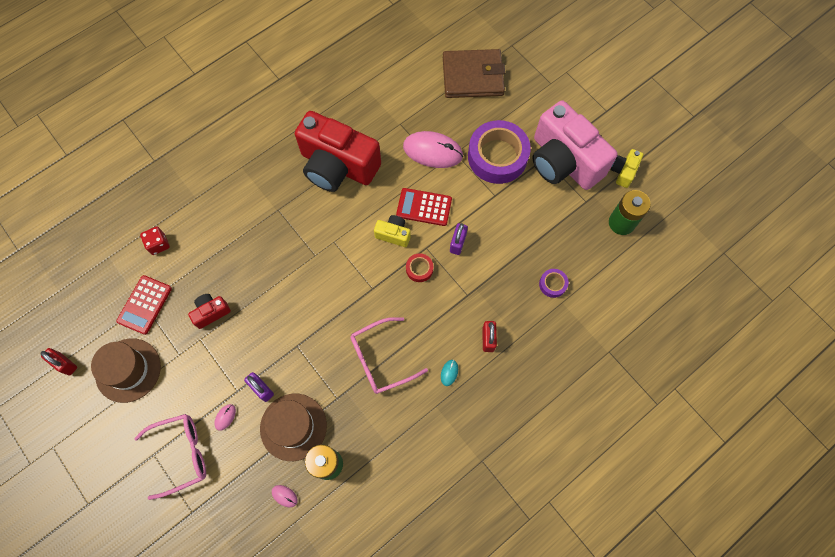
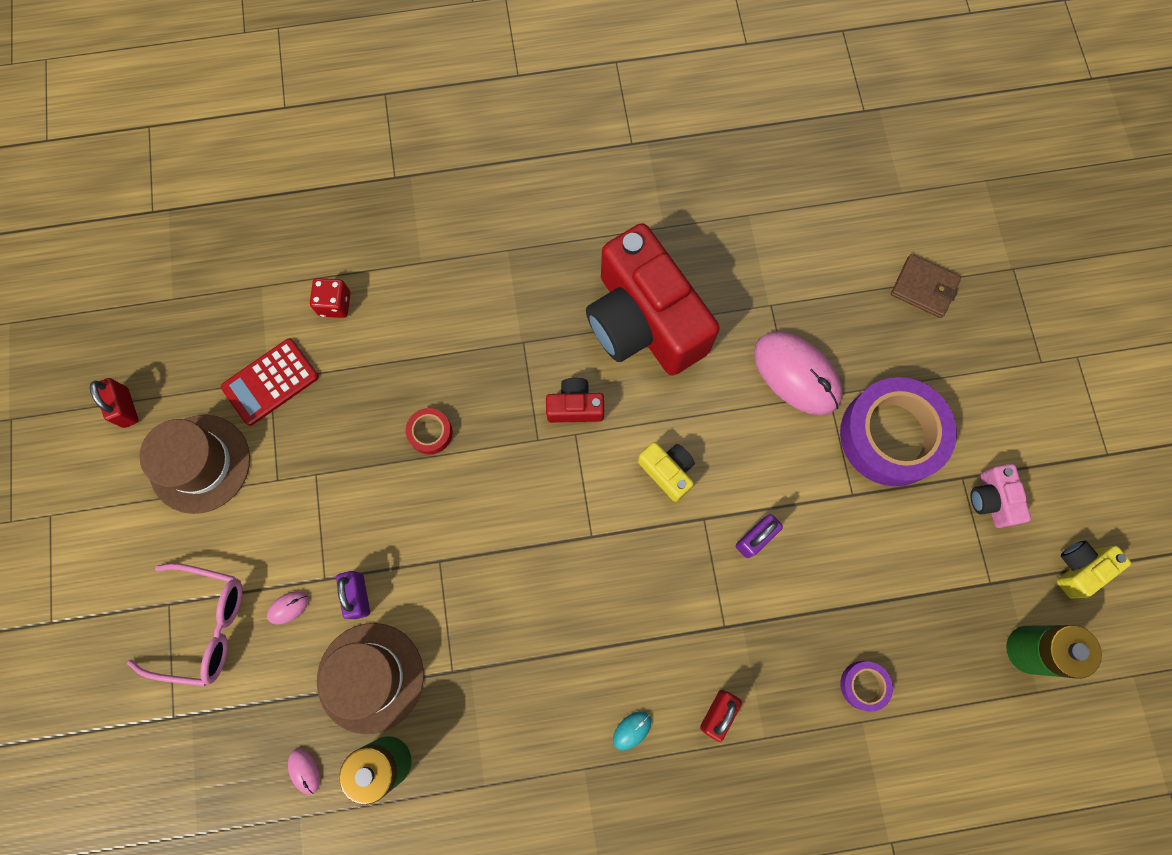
camera: 30 degrees right, 5 degrees up
(211, 312) = (351, 444): red camera -> red camera (575, 407)
(381, 359) = (545, 651): pink glasses -> none
(419, 269) = (676, 546): red tape -> red tape (430, 432)
(424, 207) = (735, 454): red calculator -> none
(473, 76) = (924, 288): brown wallet -> brown wallet, size x0.55
(563, 161) = (991, 499): pink camera -> pink camera, size x0.42

